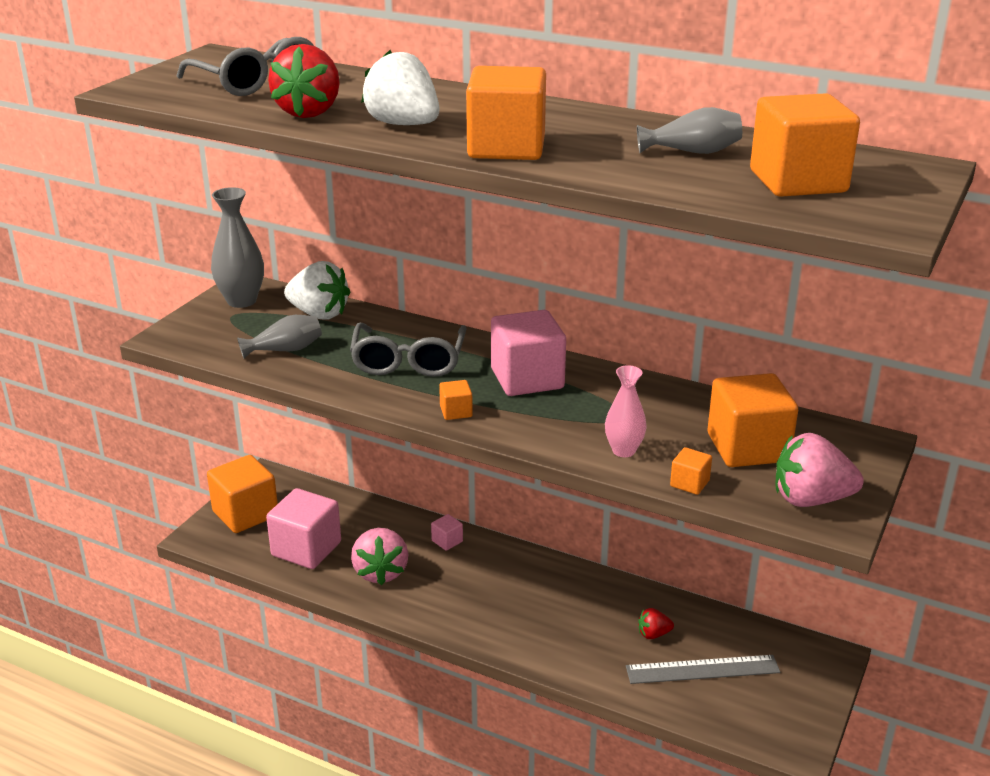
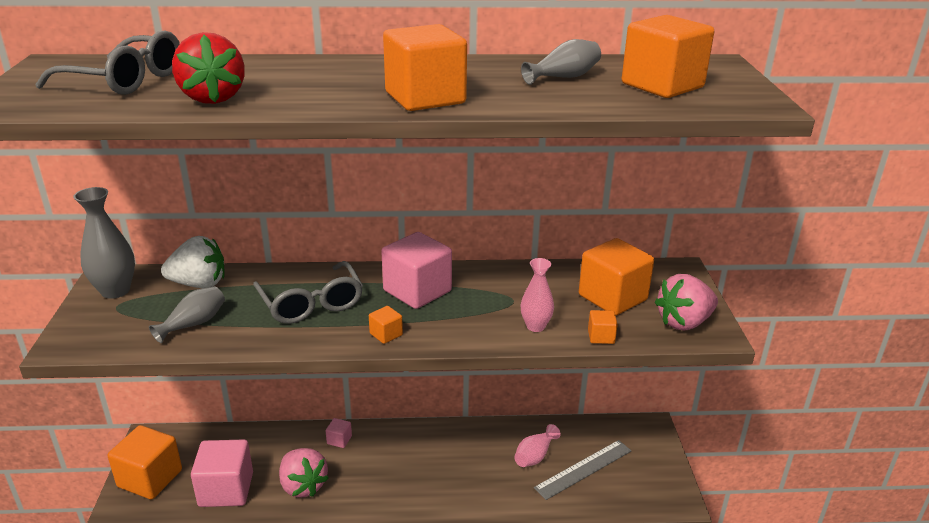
camera: 30 degrees left, 0 degrees up
(403, 125) = (313, 94): white strawberry -> none
(653, 634) = (535, 456): red strawberry -> pink vase

